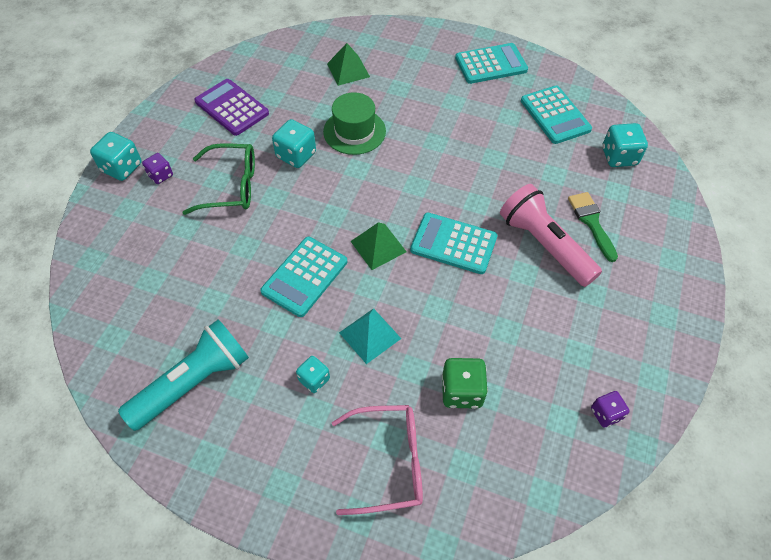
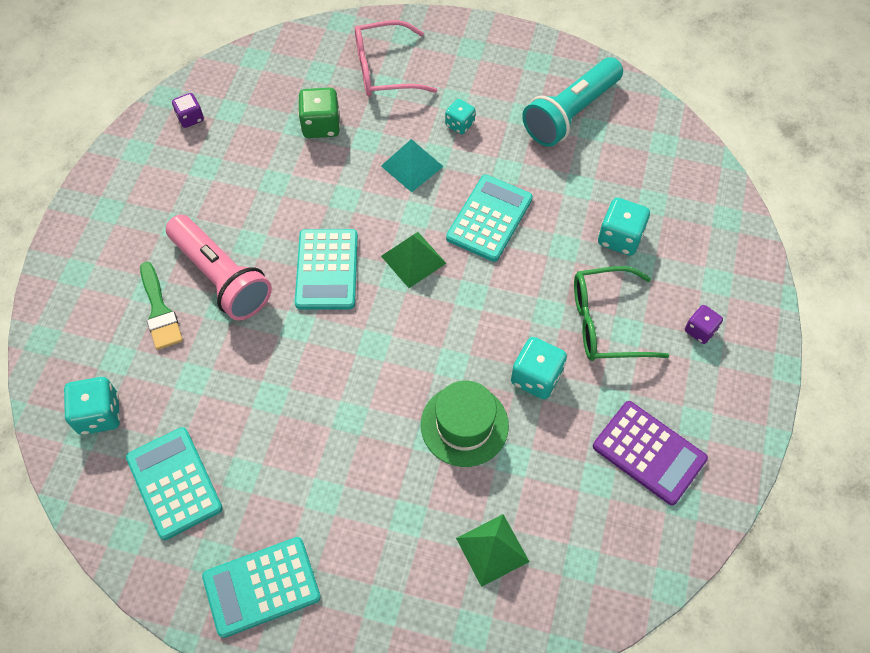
camera: 175 degrees right, 5 degrees up
(122, 168) = (754, 337): turquoise dice -> turquoise dice (620, 237)
(453, 244) = (327, 269): turquoise calculator -> turquoise calculator turned 75 degrees clockwise

